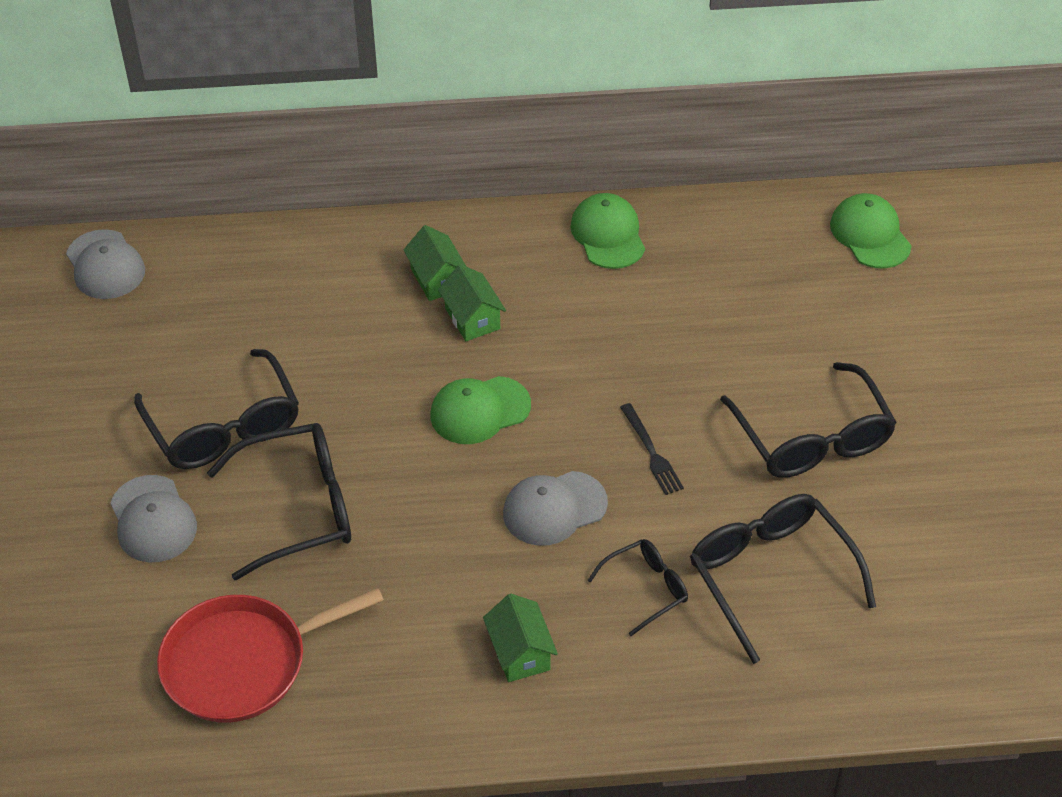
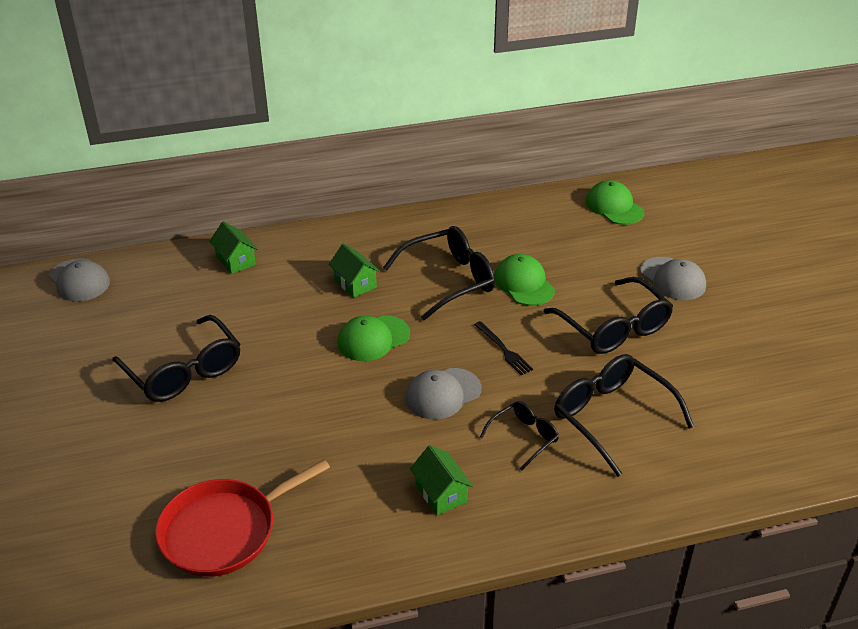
camera: 10 degrees left, 10 degrees down
(153, 519) = (137, 439): grey cap -> grey cap (673, 279)
(300, 508) = (251, 417): black glasses -> black glasses (449, 280)
(437, 279) = (324, 263): green house -> green house (235, 260)
(608, 234) = (438, 225): green cap -> green cap (524, 283)

